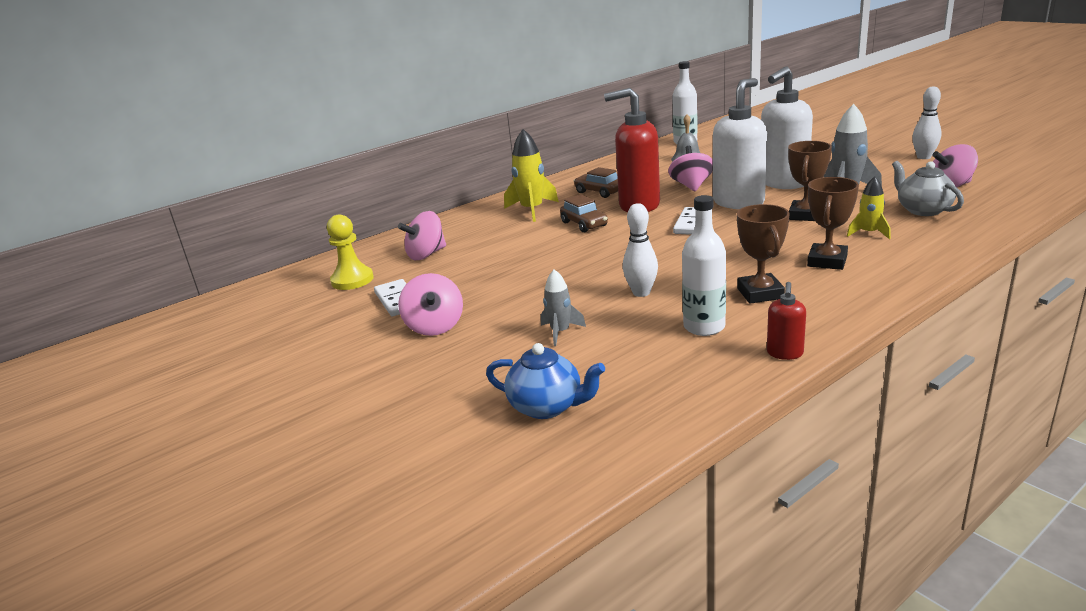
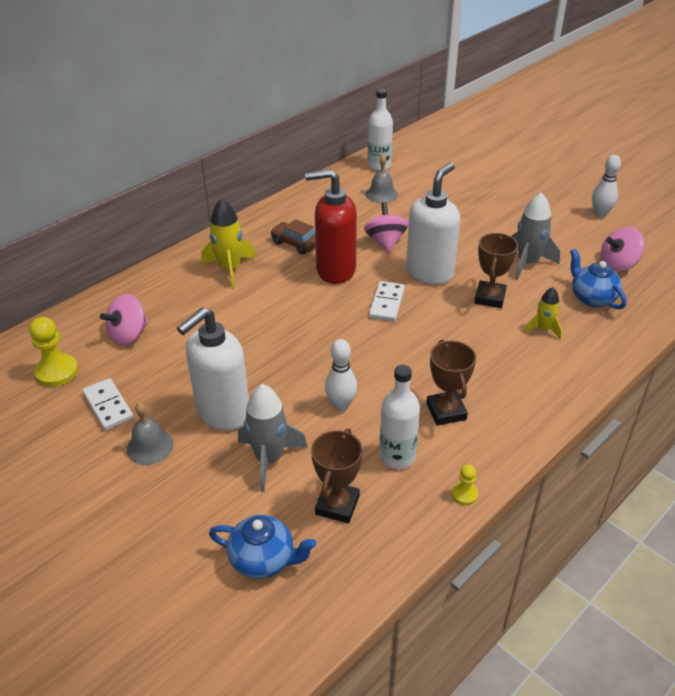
camera: 10 degrees left, 15 degrees up
(435, 326) = (150, 446): pink spinning top -> grey bell
(560, 332) = (269, 459): grey rocket -> grey rocket, size x1.67
(584, 224) = (283, 296): brown car -> none
(783, 183) = (471, 245): white soap dispenser -> white soap dispenser (222, 413)
(784, 353) = (464, 494): red soap dispenser -> yellow pawn
(827, 261) = (505, 368): brown trophy -> brown trophy (337, 505)
(923, 210) = (592, 298): grey teapot -> blue teapot

